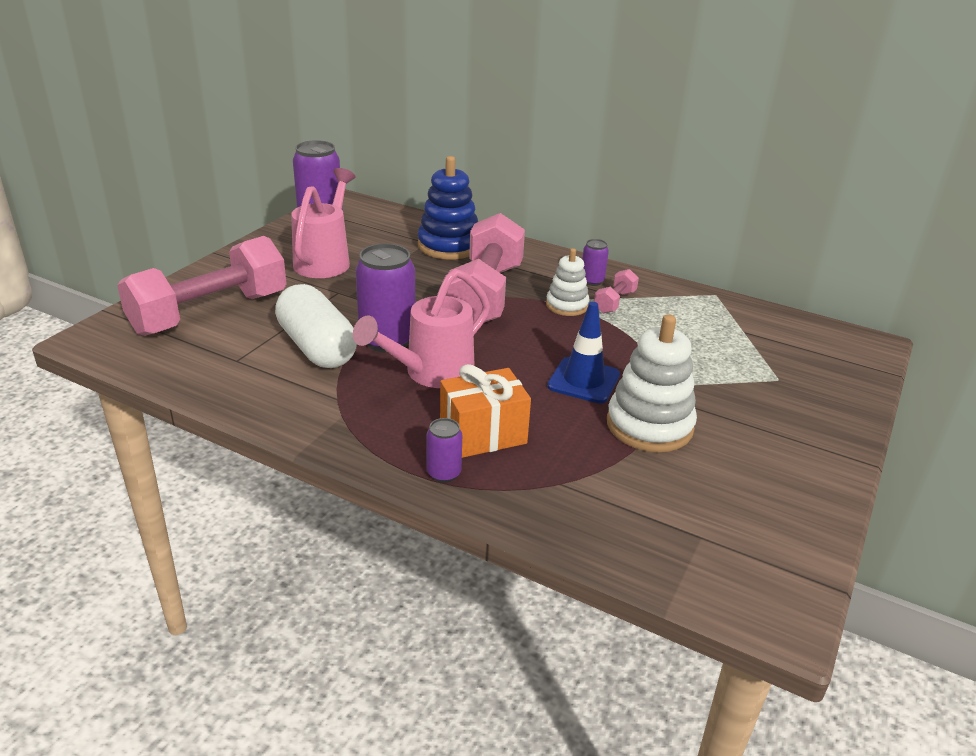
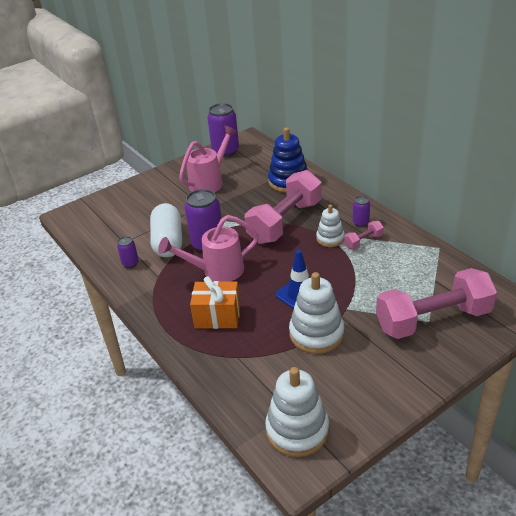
camera: 30 degrees right, 5 degrees up
(210, 313) = (129, 209): pink dumbbell -> pink dumbbell (433, 320)
(443, 473) = (181, 335): purple can -> purple can (130, 263)
(733, 560) = (297, 430): none -> white stacking toy

